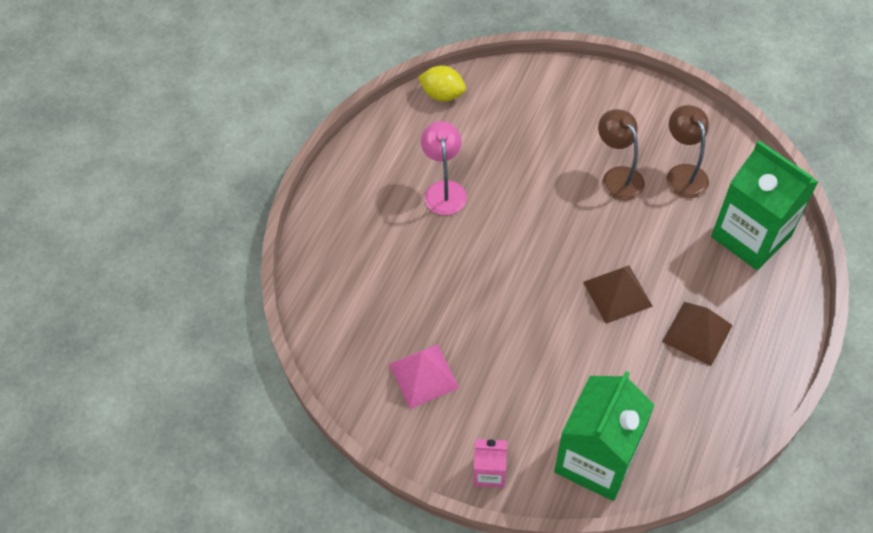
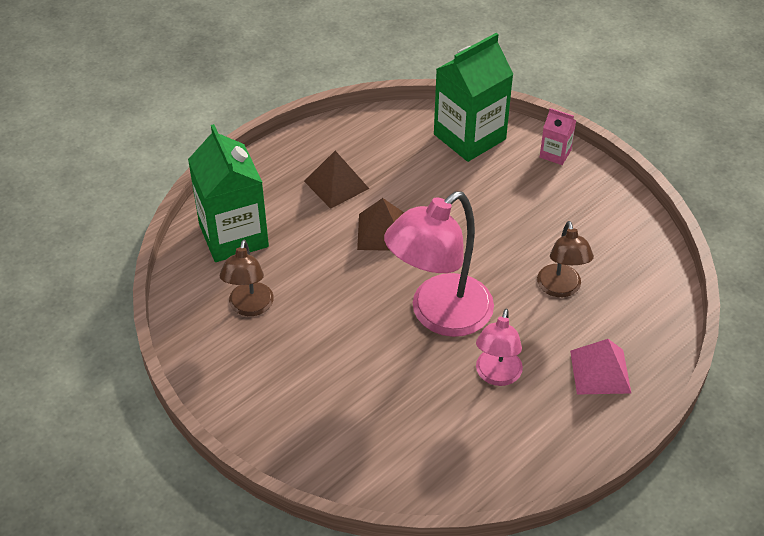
camera: 160 degrees left, 10 degrees down
(423, 375) = (582, 228): pink pyramid -> pink pyramid (600, 371)
(442, 95) = (449, 487): yellow lemon -> none
(518, 226) = (439, 315): none -> pink lamp
(617, 177) = (314, 327): brown lamp -> brown lamp (560, 288)

